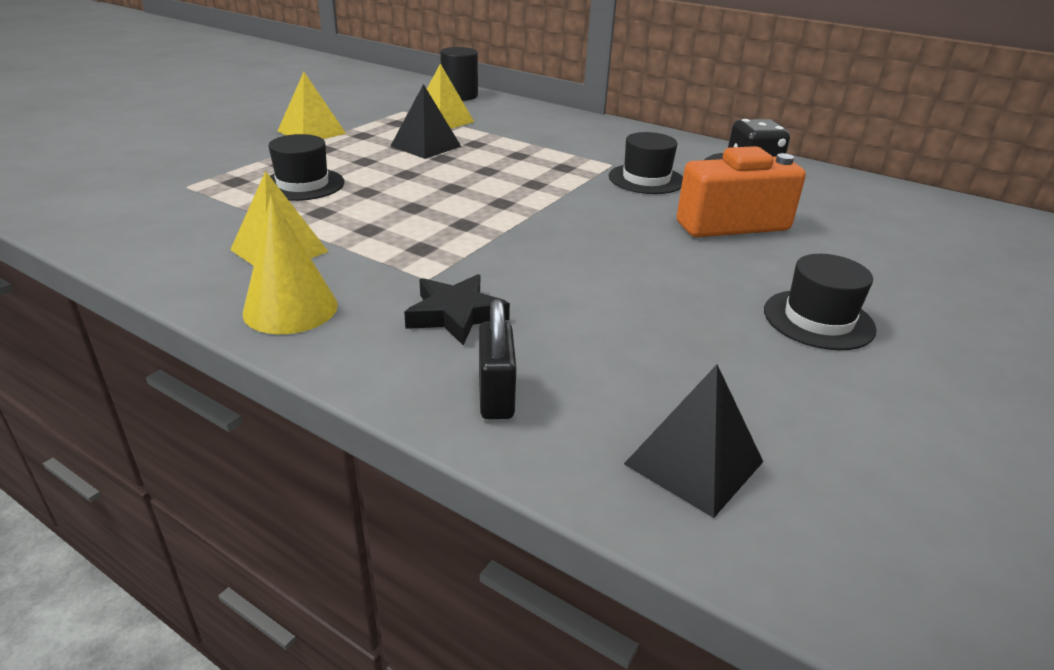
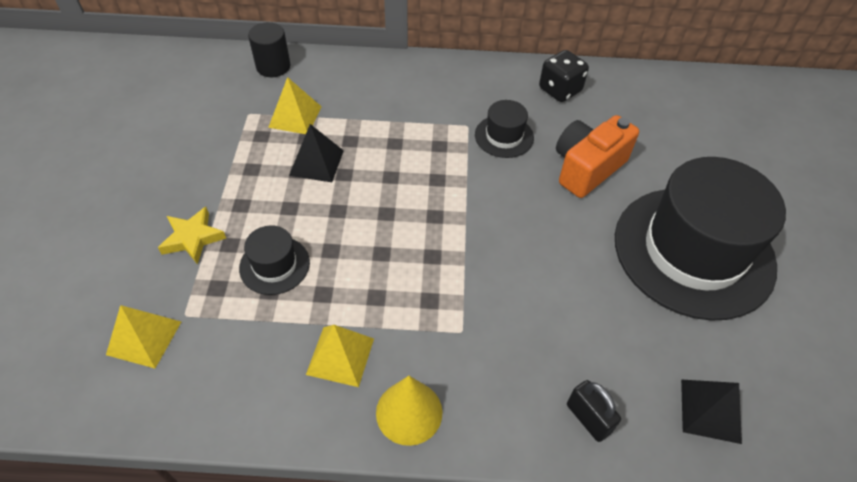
camera: 30 degrees left, 20 degrees up
(258, 153) = (192, 238): none -> yellow star
(311, 132) = (205, 184): yellow pyramid -> yellow pyramid (144, 337)
(455, 315) = (509, 359): black star -> none
(818, 319) = (693, 251): black hat -> black hat, size x2.35

